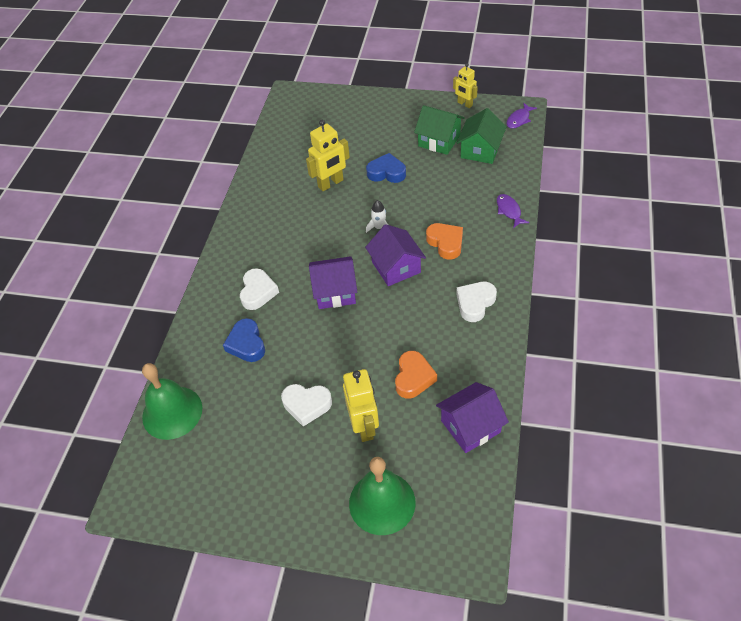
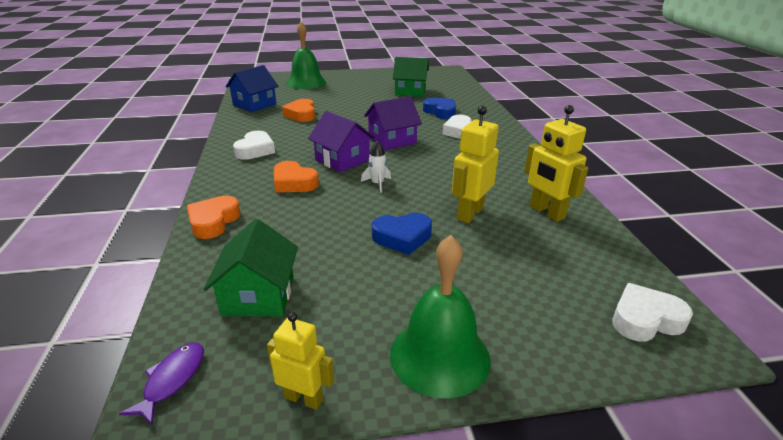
camera: 155 degrees right, 20 degrees down
(172, 412) = (459, 89): green bell -> green bell (440, 356)
(306, 405) = (373, 99): white heart -> white heart (645, 319)
(364, 426) = (329, 97): yellow robot -> yellow robot (546, 212)
(439, 140) = (338, 299): green house -> green house (410, 91)
(470, 426) = (254, 105): purple house -> blue house
(509, 211) = (213, 221): purple fish -> orange heart

